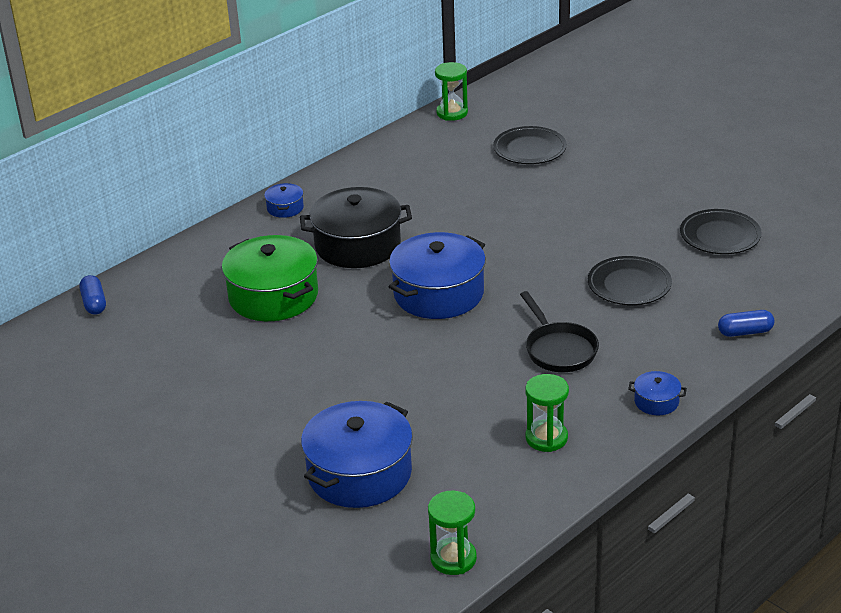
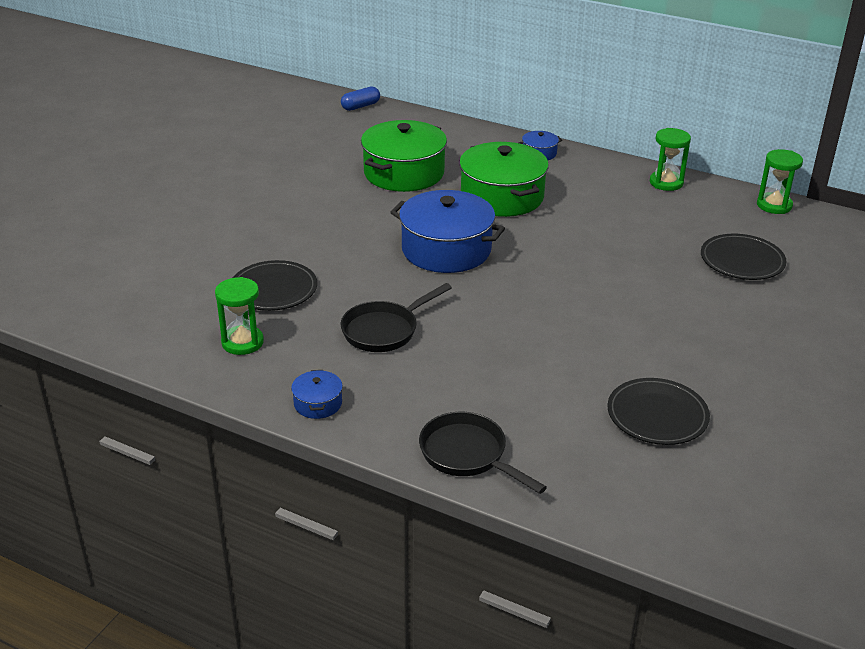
camera: 70 degrees right, 0 degrees up
(357, 245) = (502, 196): black pot -> green pot
(359, 473) = (175, 254): blue pot -> none
(453, 558) = (70, 317): green hourglass -> green hourglass (666, 183)
(629, 285) = (519, 360): black plate -> black plate (273, 290)
(745, 332) = (468, 455): blue capsule -> black pan

